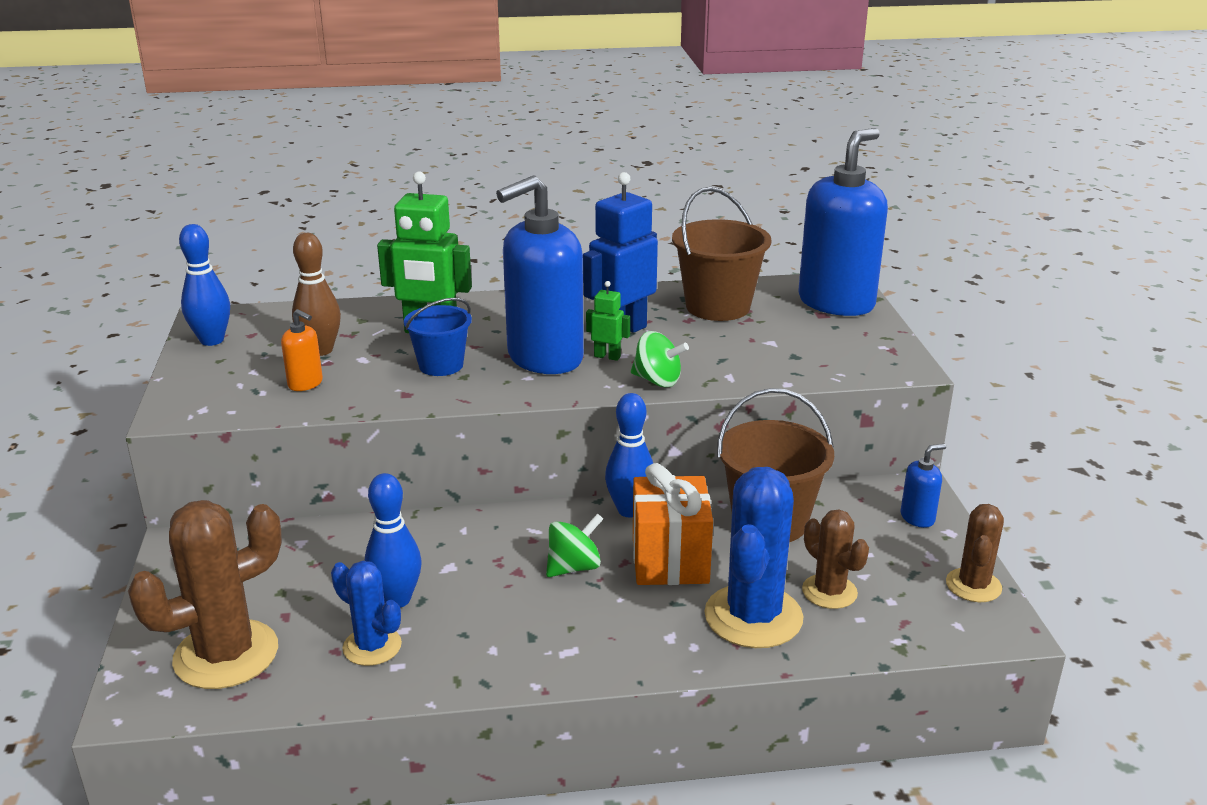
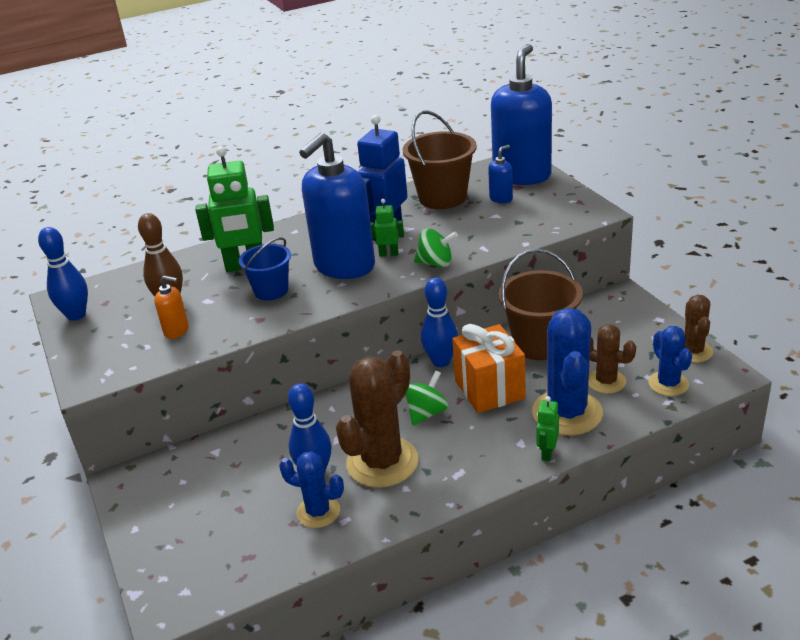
camera: 15 degrees left, 5 degrees up
(226, 655) = (213, 551): brown cactus -> brown cactus (382, 462)
(696, 659) = (547, 453): none -> green robot
(913, 618) = (668, 384): none -> blue cactus
(917, 518) = (633, 314): blue soap dispenser -> blue soap dispenser (501, 198)

